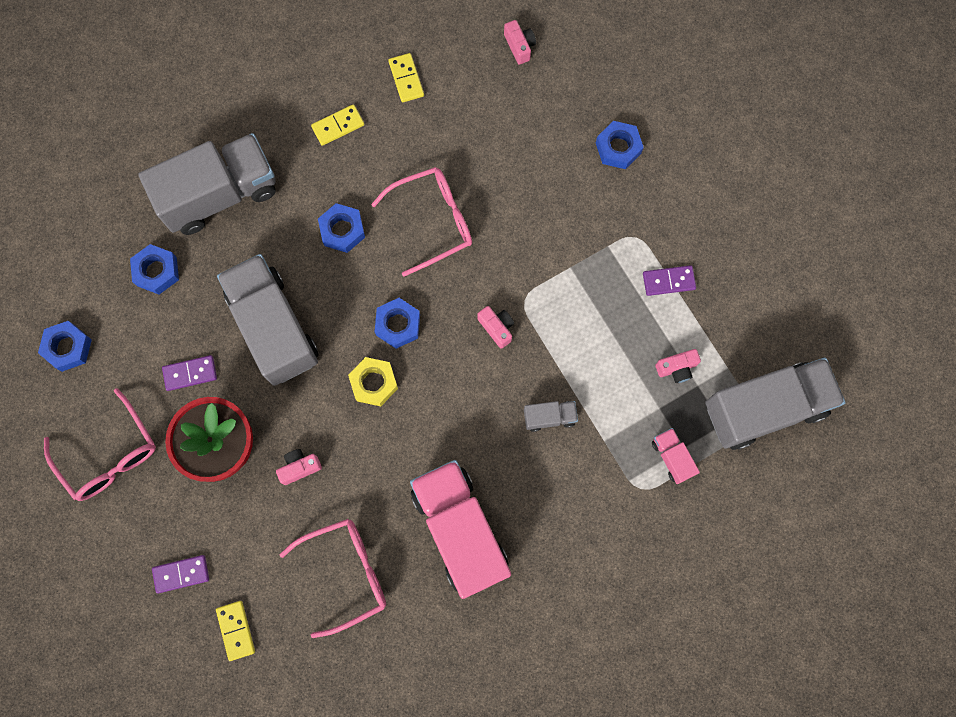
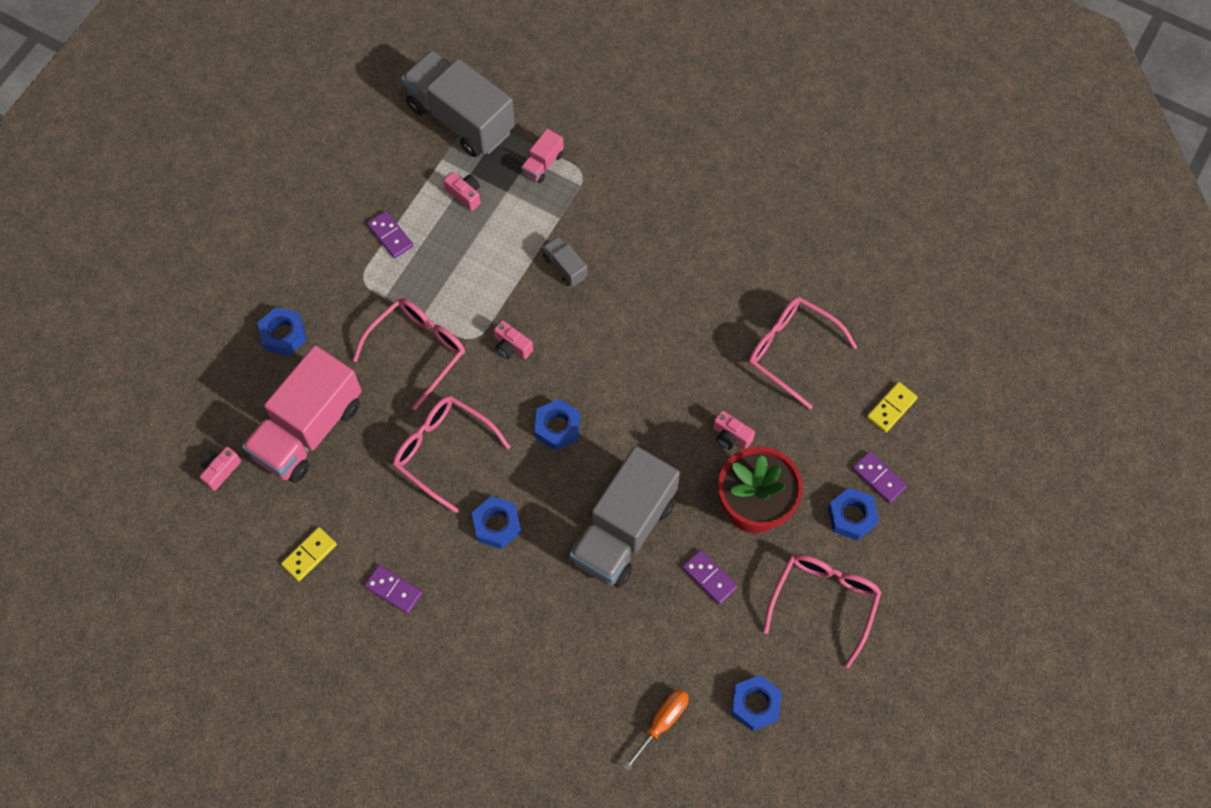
camera: 120 degrees left, 10 degrees down
(103, 268) = (662, 722): none -> orange screwdriver
(156, 271) = (634, 669): blue nut -> blue nut (852, 516)
(220, 194) = (525, 658): grey truck -> none
(338, 126) = (393, 590): yellow domino -> purple domino
(374, 383) = (621, 418): yellow nut -> none
(460, 530) = (701, 285): pink truck -> pink truck (308, 430)
(497, 328) = (512, 346): pink camera -> pink camera turned 75 degrees counterclockwise
(539, 247) = (417, 351): none -> pink glasses

